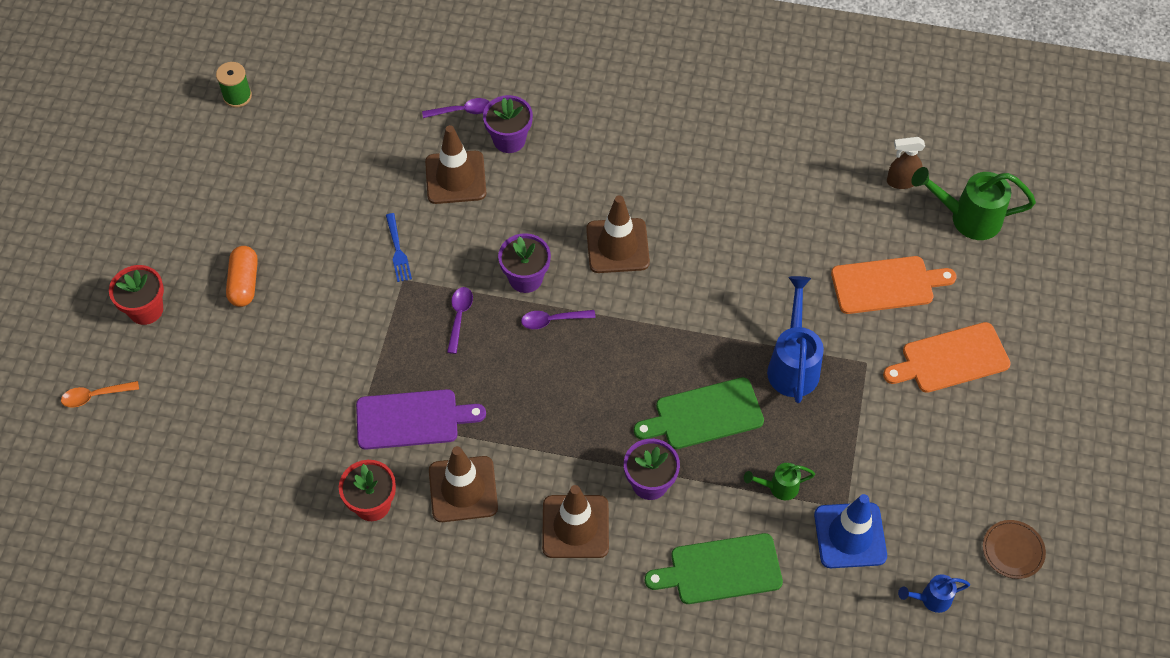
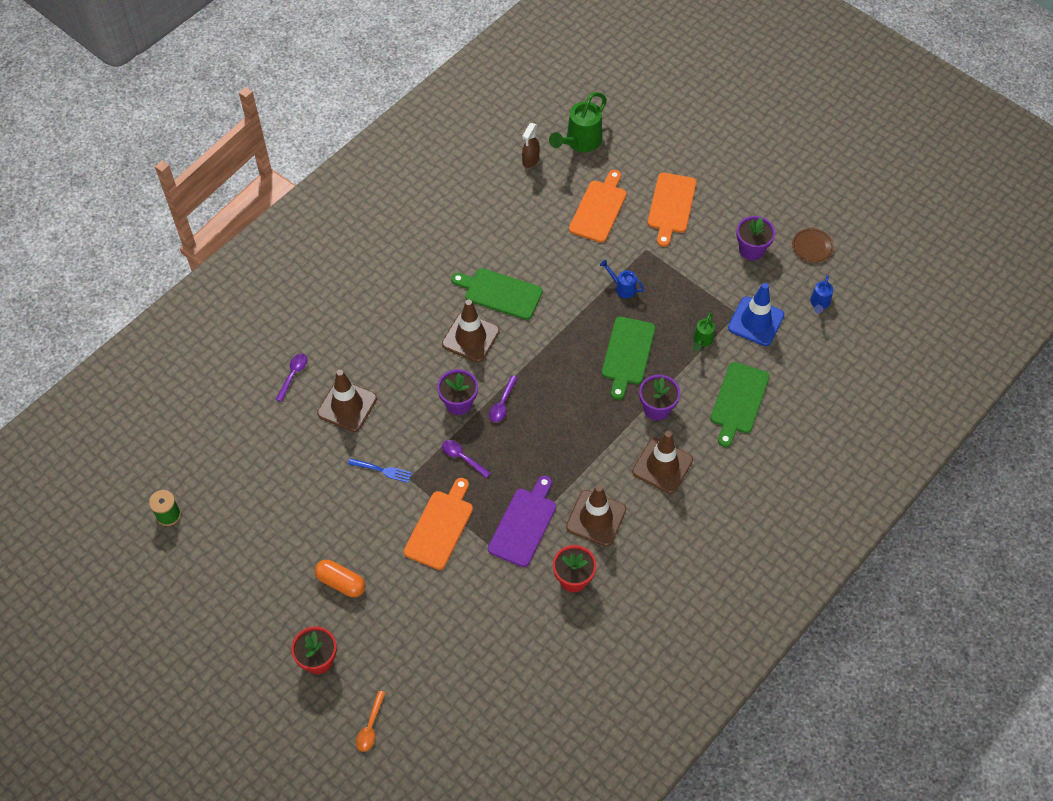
camera: 60 degrees left, 0 degrees up
(362, 339) = (440, 526): none -> orange cutting board
(509, 140) = (339, 358): purple flower pot -> purple flower pot (751, 250)
(696, 244) = (500, 293): none -> green cutting board
(793, 364) = (622, 287): blue watering can -> blue watering can, size x0.54

